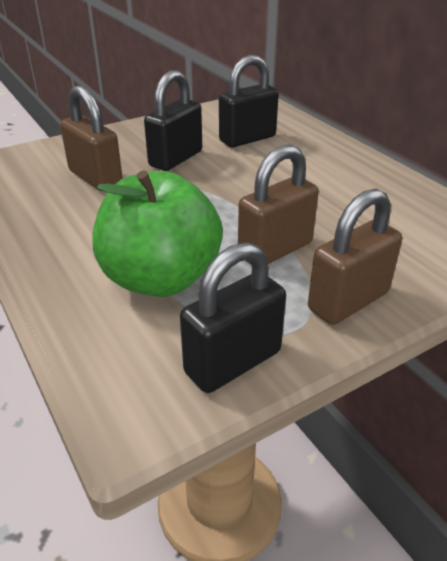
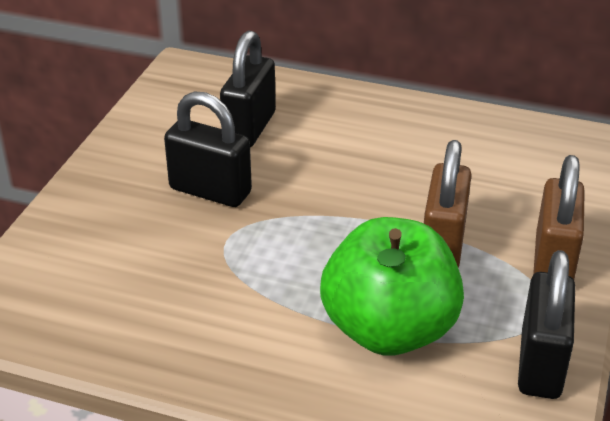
camera: 40 degrees left, 0 degrees up
(95, 178) = (158, 259): brown padlock -> none
(176, 159) = (210, 191): black padlock -> black padlock turned 60 degrees counterclockwise

